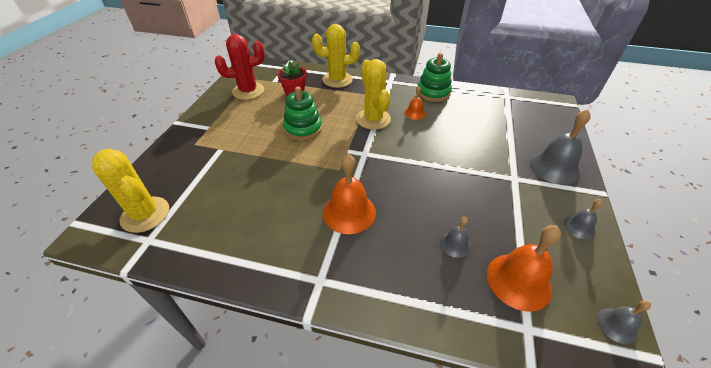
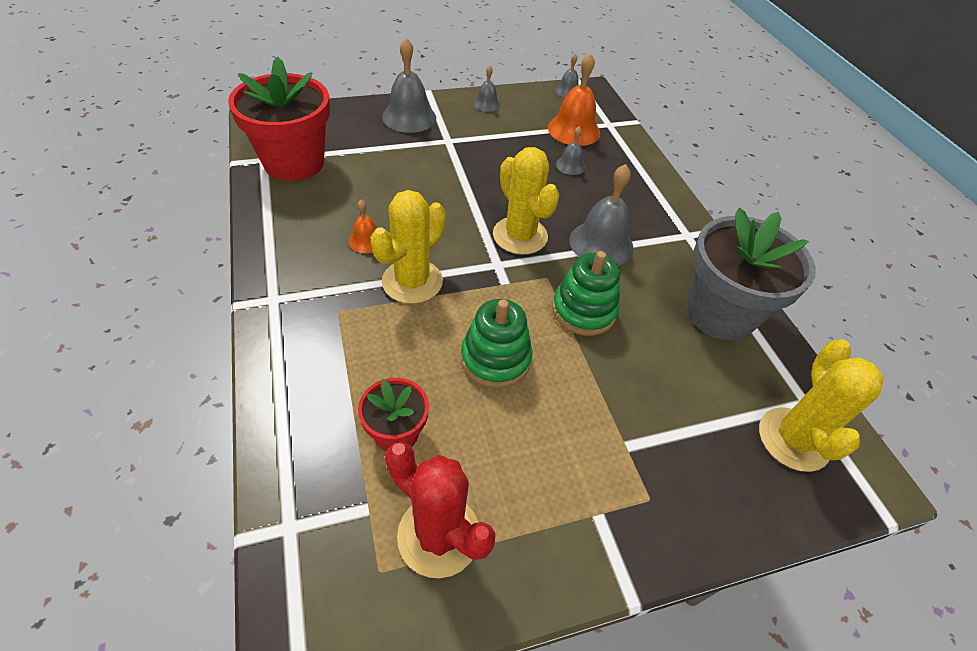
camera: 125 degrees left, 5 degrees up
(239, 243) = (720, 313): none -> grey flower pot
(337, 80) = (305, 383): yellow cactus -> yellow cactus (520, 236)
(349, 212) = (601, 243): orange bell -> grey bell
(433, 92) = (290, 234): green stacking toy -> green stacking toy (583, 310)
(500, 105) = (294, 163): none -> red flower pot

